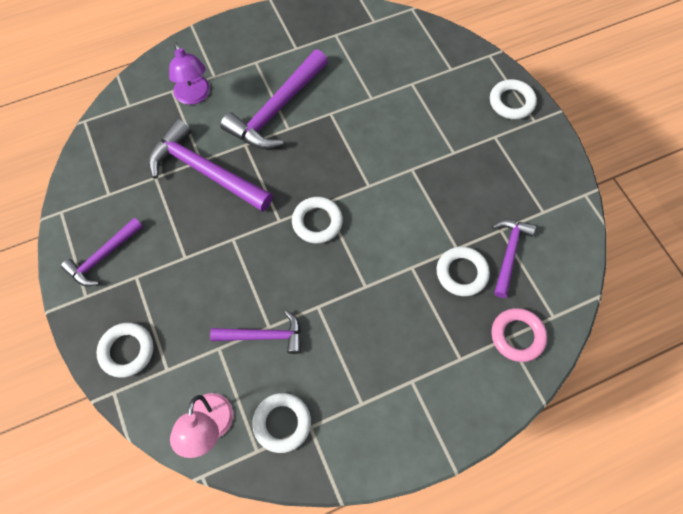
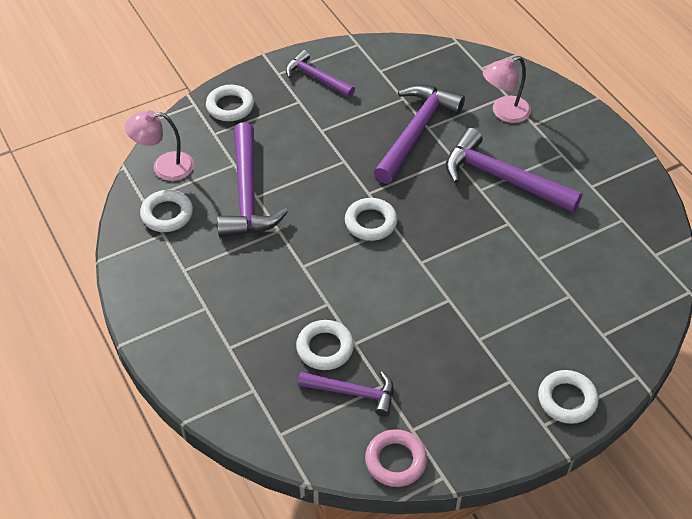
camera: 85 degrees right, 15 degrees down
(194, 96) = (504, 113): purple lamp -> pink lamp
(263, 336) = (247, 193): purple hammer -> purple hammer, size x1.68
(517, 336) = (256, 399): pink ring -> pink ring (395, 461)

